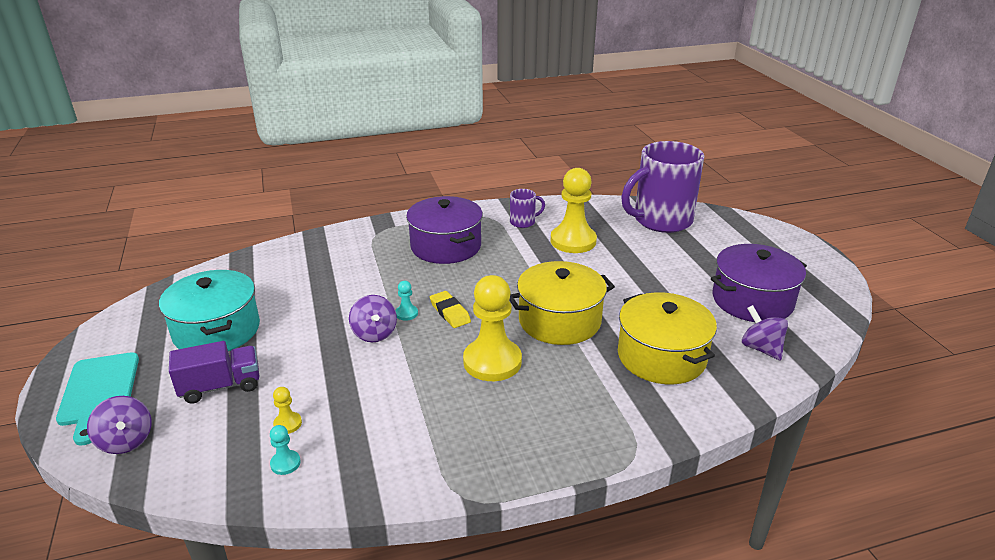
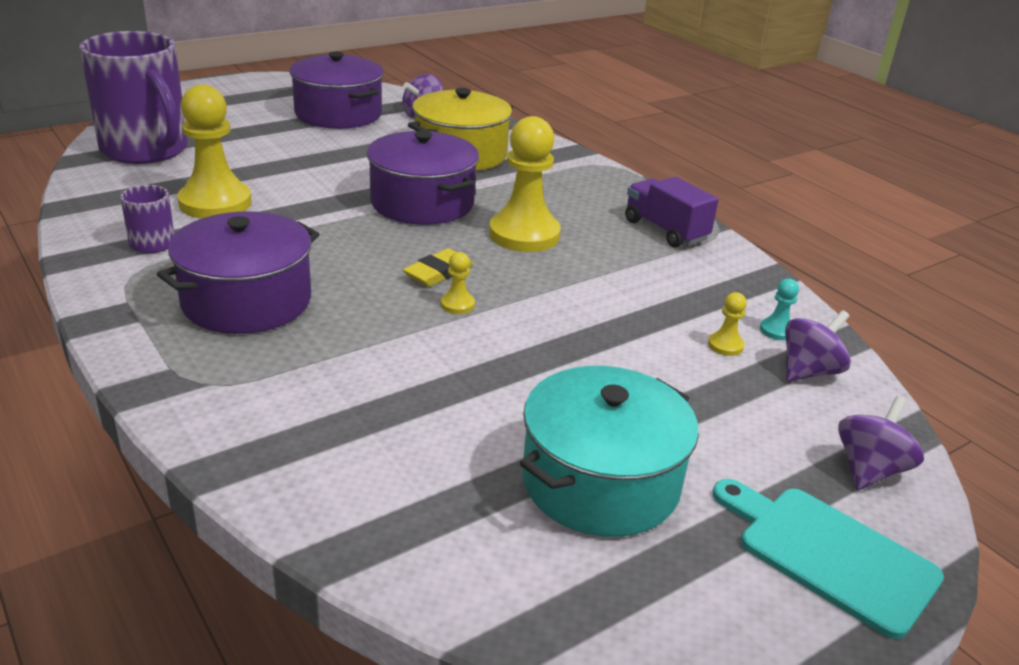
camera: 110 degrees left, 0 degrees up
(99, 392) = (829, 554): turquoise cutting board -> turquoise cutting board turned 105 degrees counterclockwise
(221, 386) = (713, 424): purple truck -> purple truck (665, 230)
(374, 334) = (518, 321): purple spinning top -> purple spinning top (809, 371)
(406, 313) = (457, 304): turquoise pawn -> yellow pawn
(559, 320) = (422, 203): yellow pot -> purple pot

